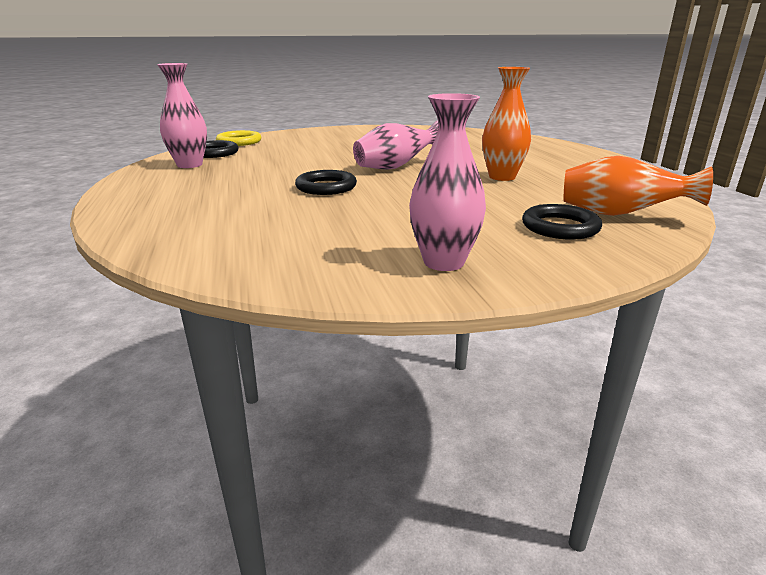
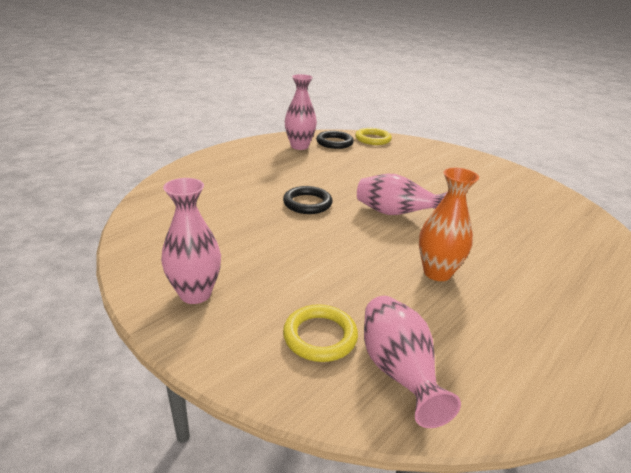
camera: 55 degrees right, 5 degrees up
(560, 227) = (320, 336): black ring -> yellow ring
(619, 214) = (397, 371): orange vase -> pink vase

